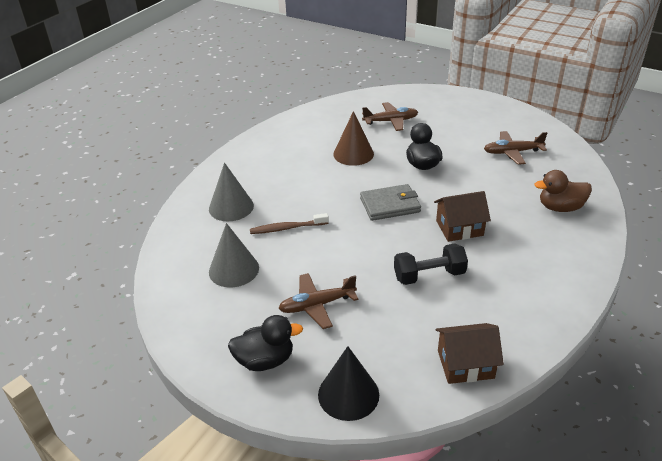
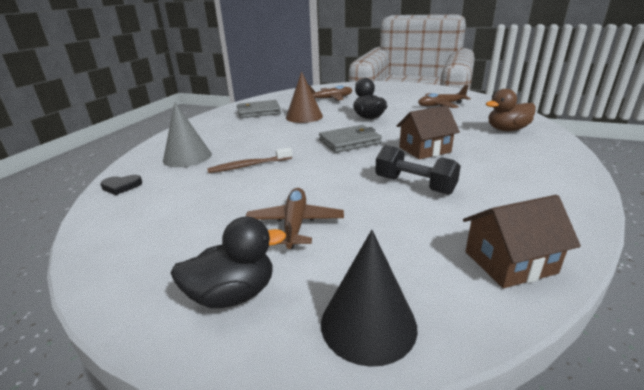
camera: 10 degrees left, 10 degrees down
(176, 240) = (121, 186): none -> black heart
(234, 269) = (188, 203): grey cone -> none
(306, 138) = (259, 112): none -> grey wallet
(317, 305) = (295, 224): brown plane -> brown plane turned 120 degrees clockwise
(429, 275) = (414, 185): black dumbbell -> black dumbbell turned 60 degrees clockwise

